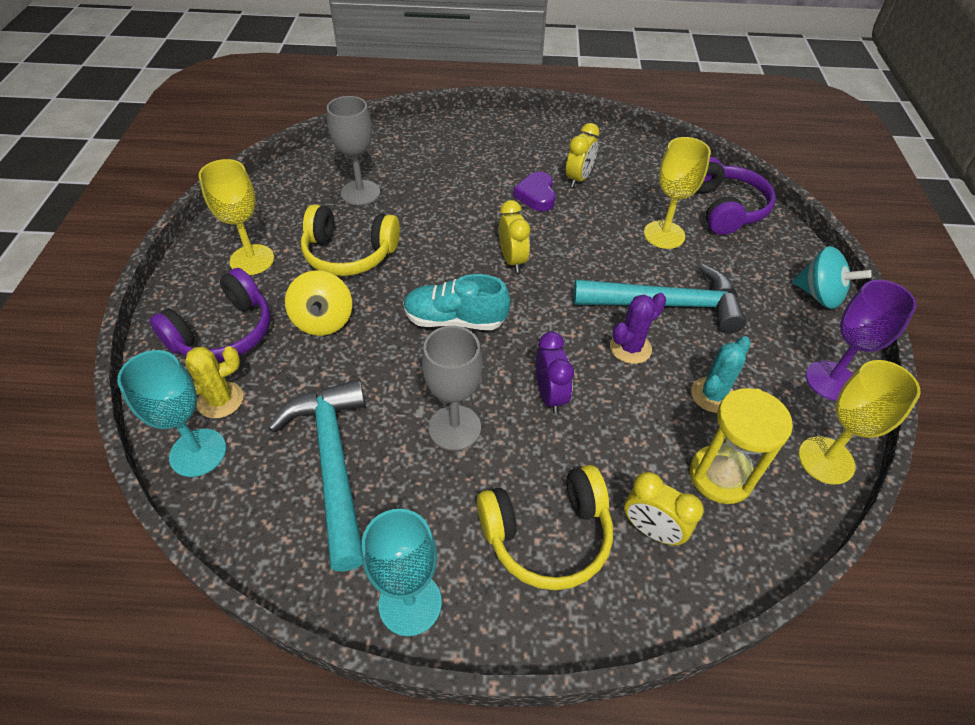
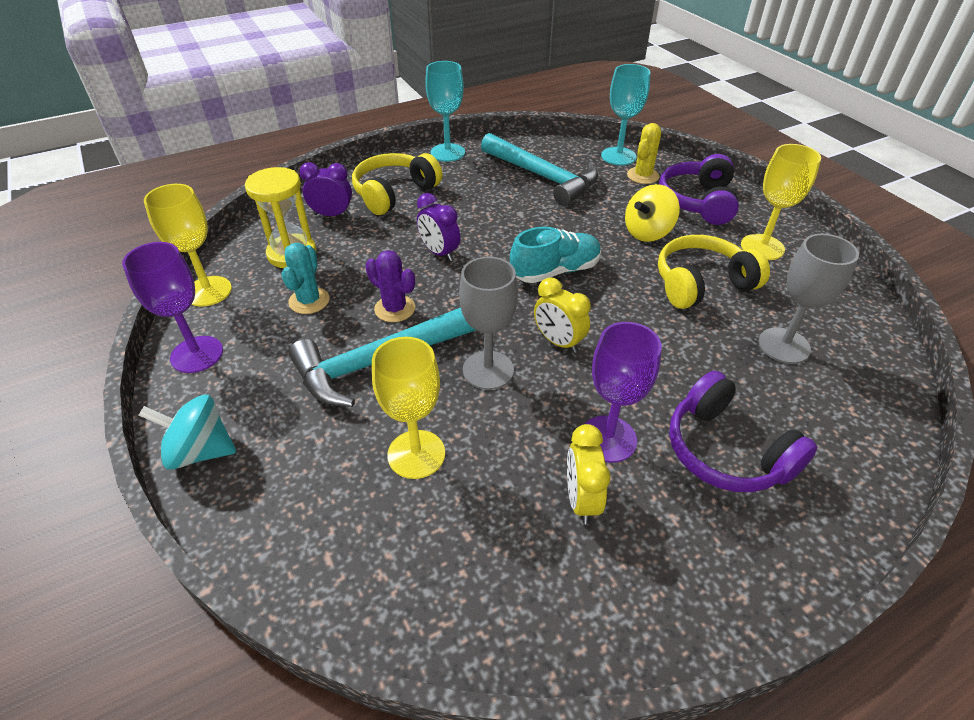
camera: 150 degrees right, 5 degrees down
(323, 321) = (647, 232): yellow spinning top -> yellow spinning top turned 90 degrees counterclockwise
(454, 428) = (489, 214): grey goblet -> grey goblet (488, 370)
(536, 195) = (608, 439): purple heart -> purple goblet
(630, 348) = (395, 309): purple cactus -> purple cactus turned 75 degrees counterclockwise
(651, 530) = (332, 215): yellow clock -> purple clock
(725, 208) = (346, 551): purple headphones -> purple headphones (726, 451)

